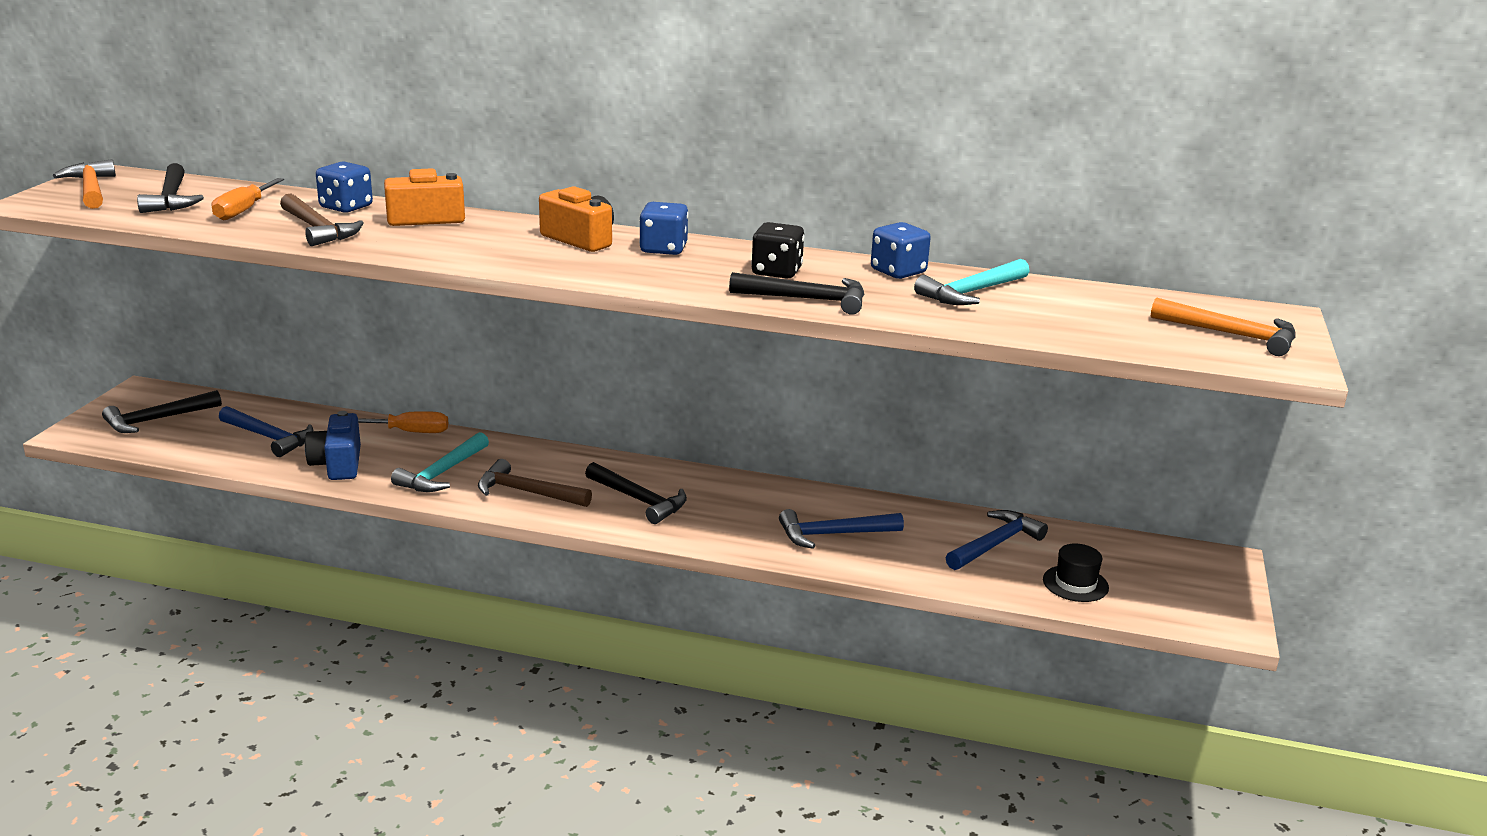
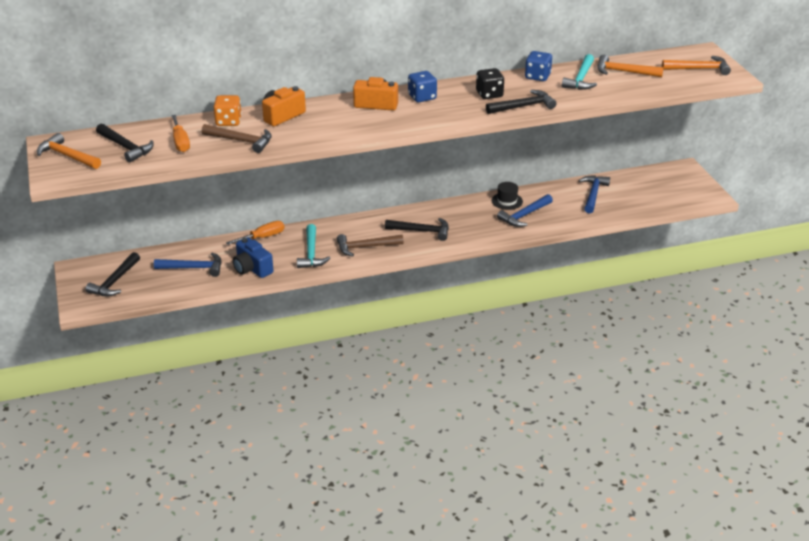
camera: 30 degrees left, 10 degrees up
(346, 207) = (228, 121): blue dice -> orange dice
(1069, 303) = (623, 72): none -> orange hammer
(1075, 584) = (641, 201): black hat -> black hat (507, 201)

